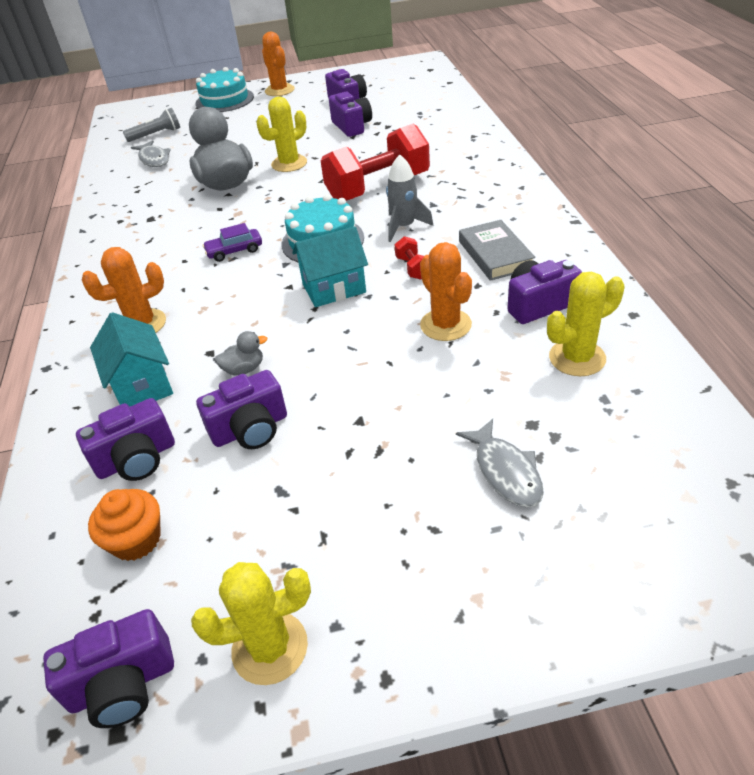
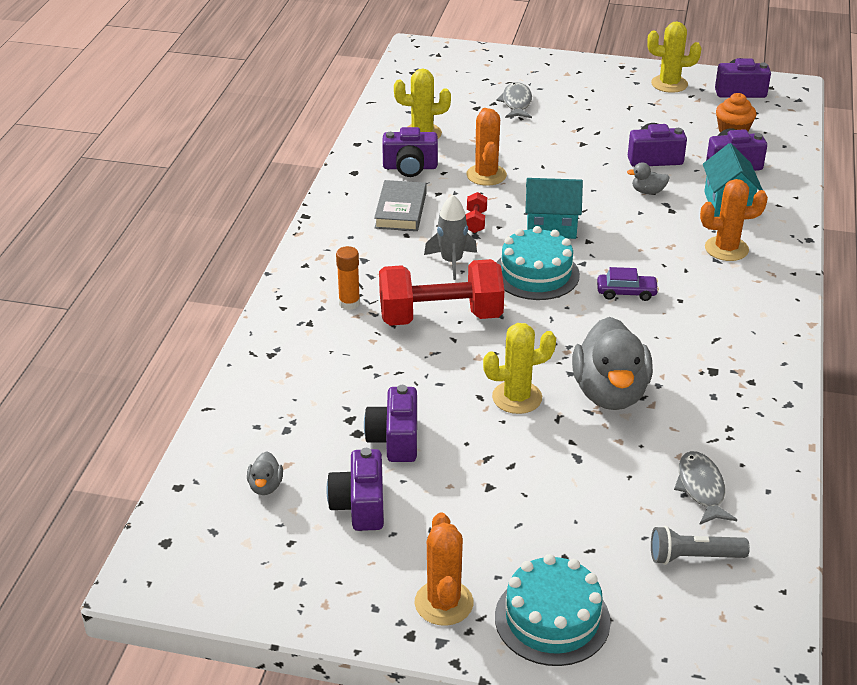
camera: 160 degrees left, 5 degrees down
(404, 94) = (265, 486): none -> grey duck
(455, 175) = (349, 303): none -> orange glue stick

